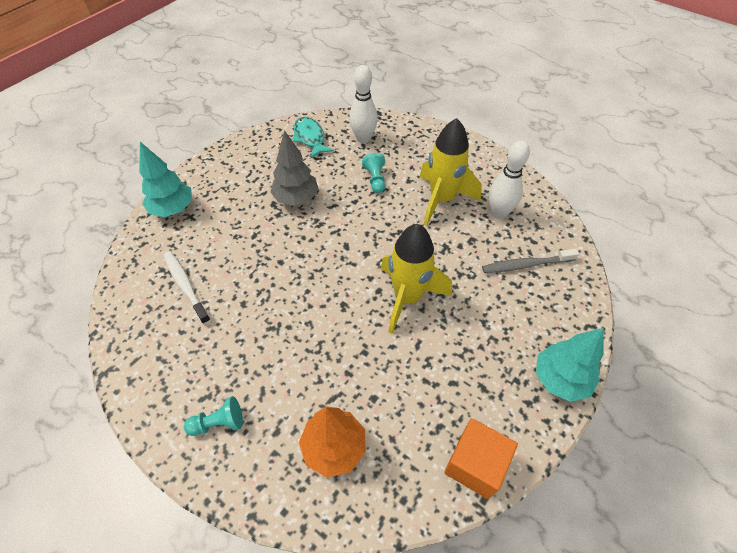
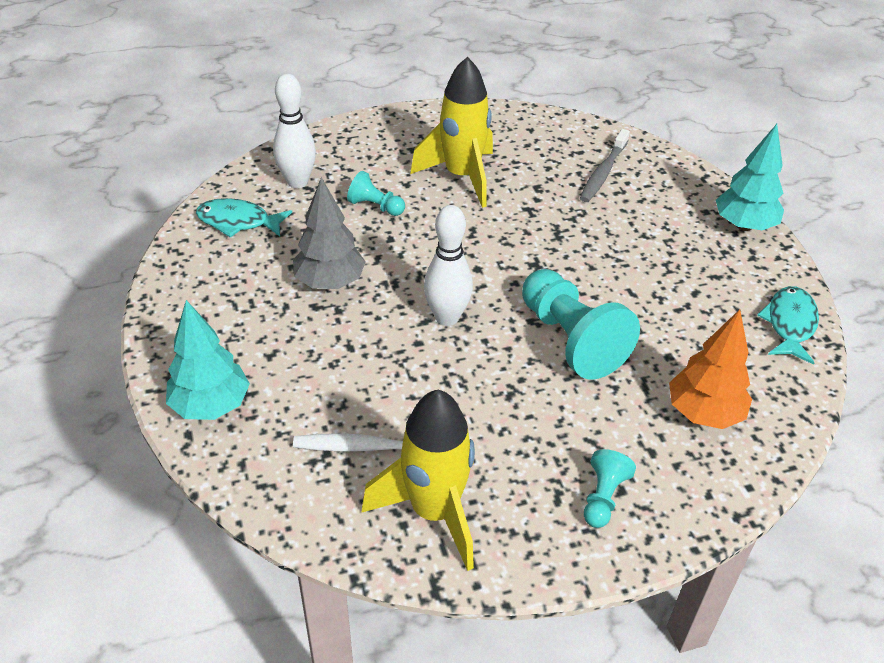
camera: 55 degrees left, 10 degrees down
(343, 334) = (571, 339): none -> turquoise pawn
(407, 297) = (568, 269): yellow rocket -> yellow rocket (434, 512)
(475, 464) = (790, 324): orange cube -> turquoise fish
(498, 213) = (522, 152): white bowling pin -> white bowling pin (447, 317)

